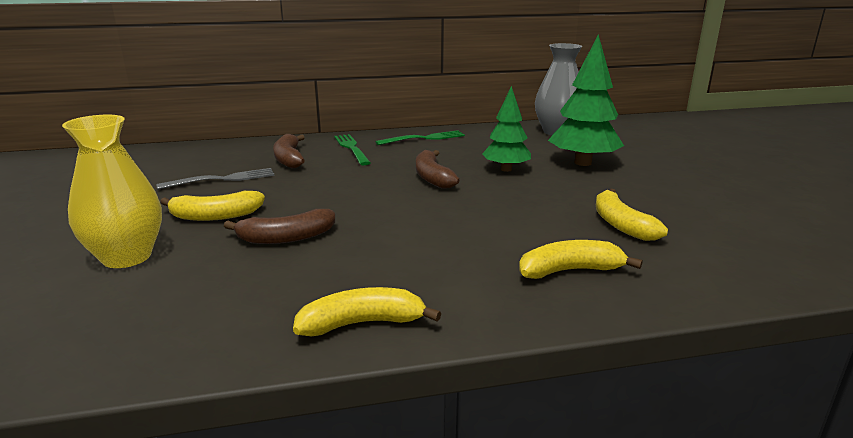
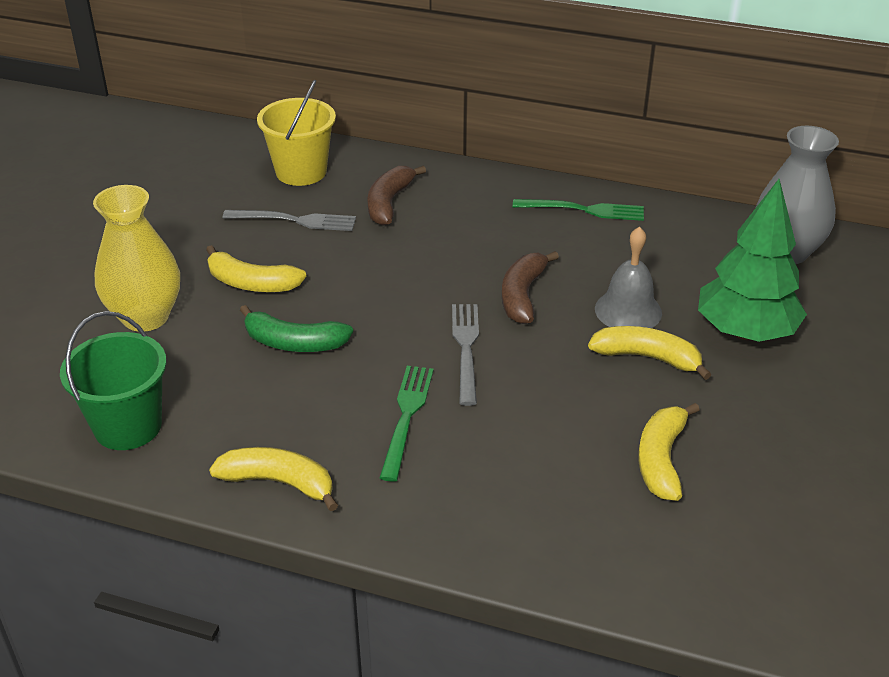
camera: 30 degrees right, 15 degrees up
(166, 332) = (128, 426): none -> green bucket
(204, 158) = (301, 172): none -> yellow bucket
(286, 238) = (294, 343): brown banana -> green banana
(351, 148) = (476, 203): green fork -> green fork (406, 416)
(425, 208) = (466, 348): none -> grey fork
(506, 169) = (628, 310): green tree -> grey bell
(569, 270) = (526, 501): yellow banana -> yellow banana (647, 357)

